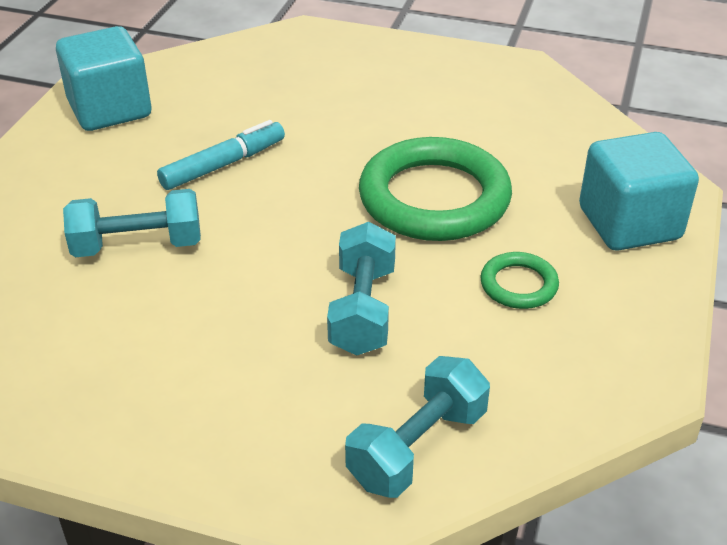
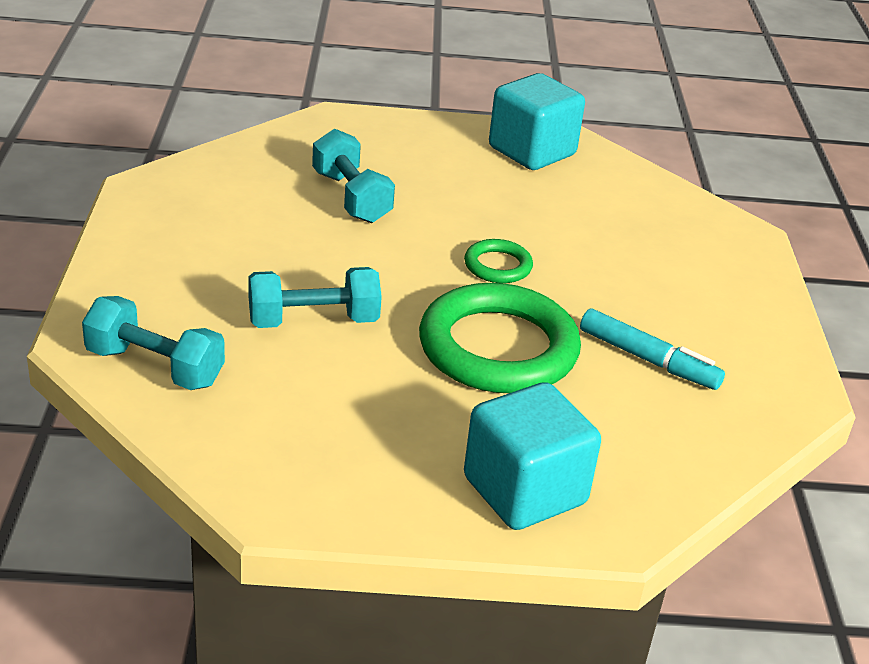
camera: 70 degrees right, 5 degrees down
(223, 165) = (483, 220): turquoise marker -> turquoise marker (647, 359)
(518, 285) = (384, 412): green ring -> green ring (498, 266)

